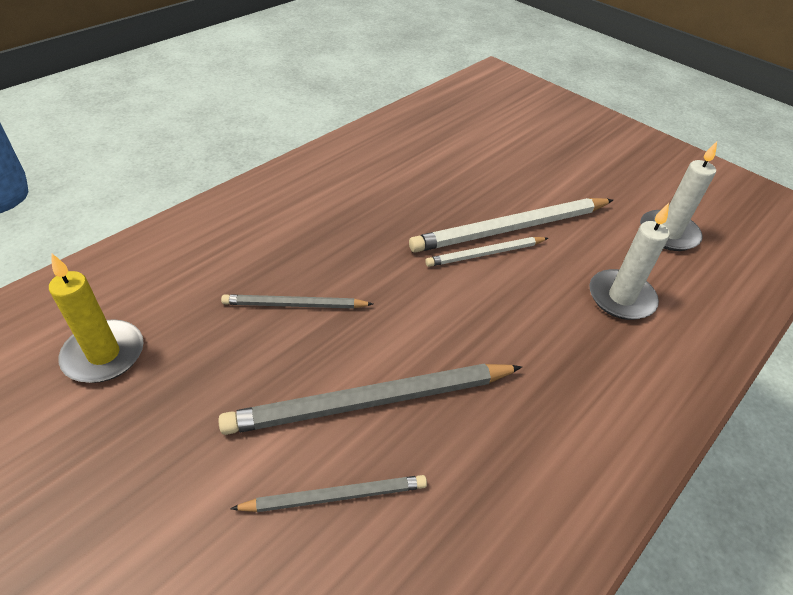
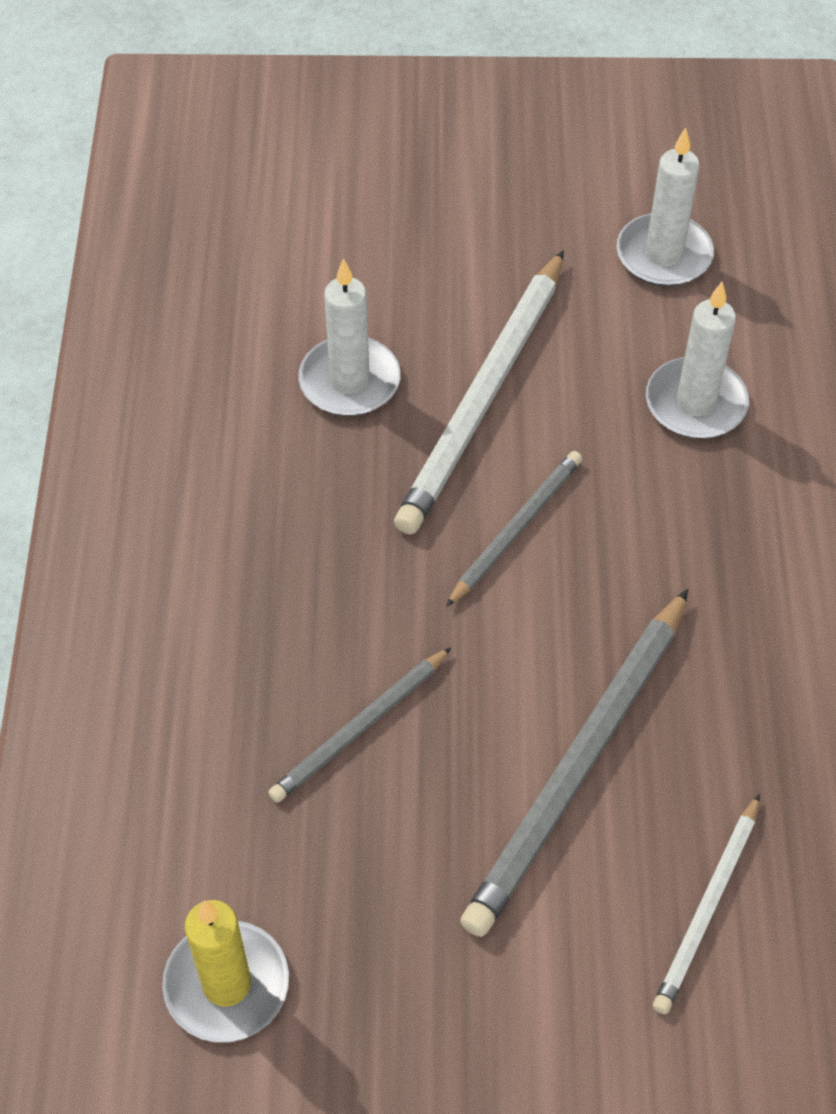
camera: 40 degrees left, 10 degrees up
(335, 496) = (656, 889): grey pencil -> grey pencil (516, 529)
(457, 188) = (349, 381): none -> white candle
(485, 254) = (494, 463): white pencil -> white pencil (708, 907)

